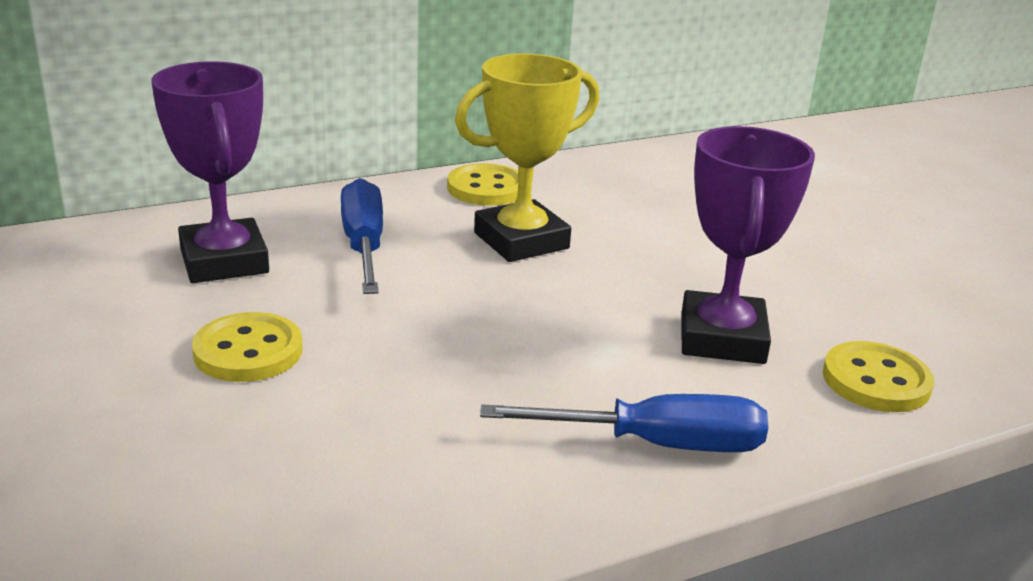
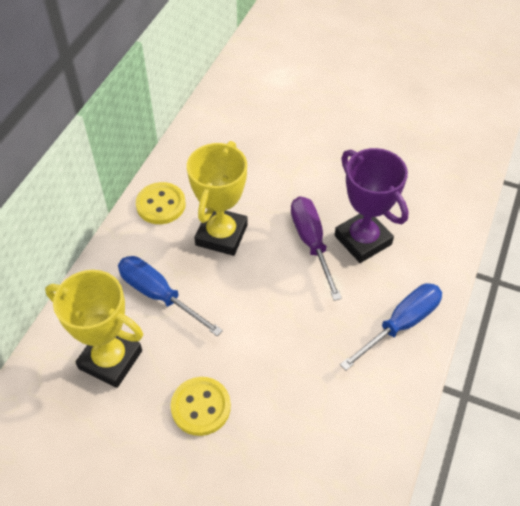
camera: 40 degrees left, 25 degrees up
(224, 261) = (110, 359): purple trophy -> yellow trophy
(636, 303) = (311, 242): none -> purple screwdriver
(876, 381) = (433, 223): yellow button -> none

